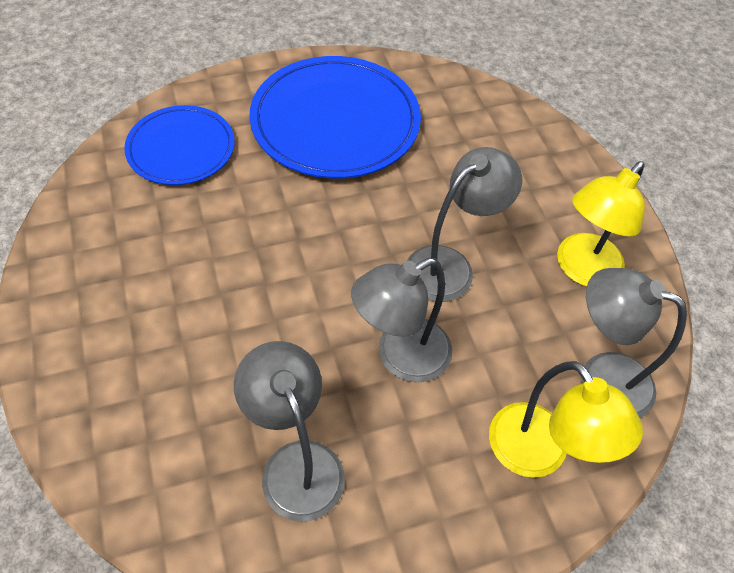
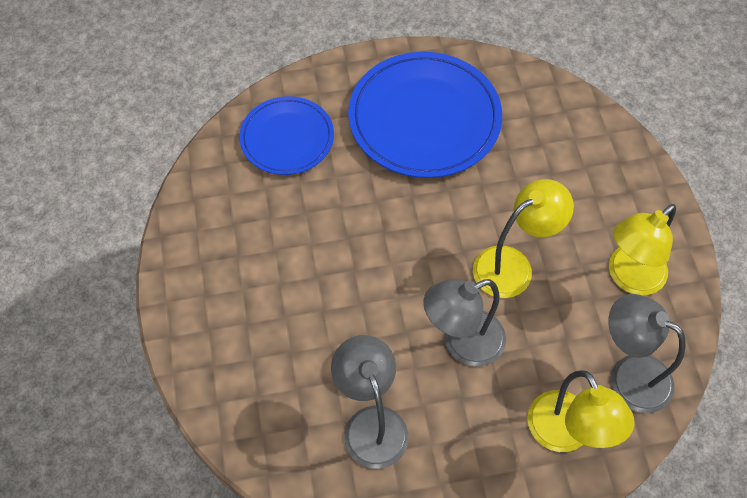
camera: 10 degrees right, 5 degrees up
(450, 266) = (513, 265): grey lamp -> yellow lamp

